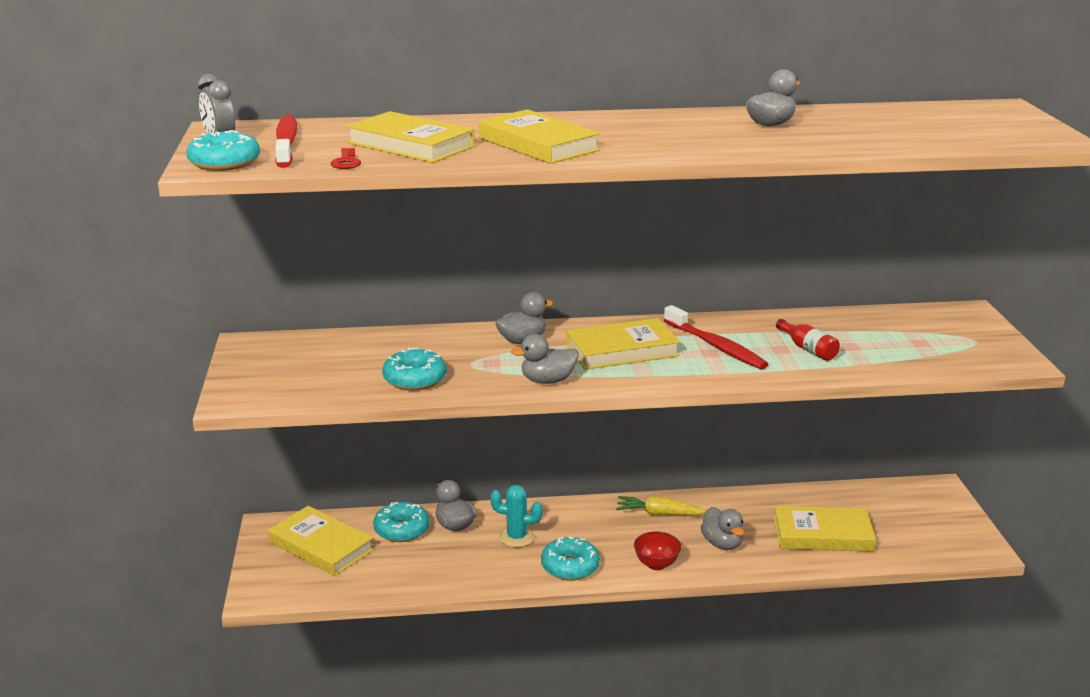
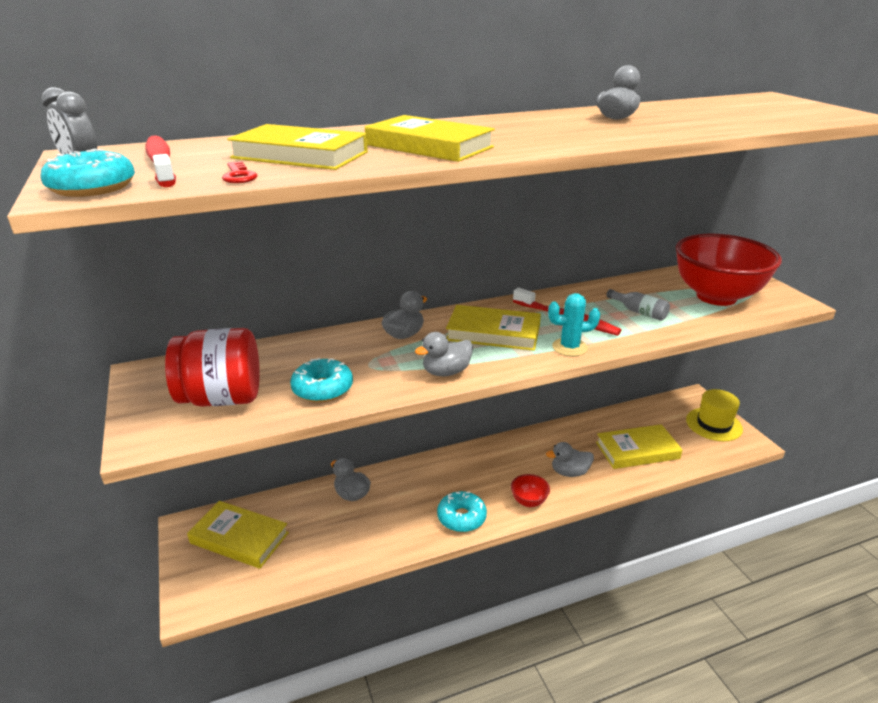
camera: 15 degrees left, 5 degrees up
(315, 375) = (222, 398): none -> red jar
(402, 530) = (307, 507): turquoise donut -> none
(516, 537) = (407, 496): turquoise cactus -> turquoise cactus (569, 347)
(622, 350) = (493, 333): yellow book -> yellow book turned 45 degrees clockwise
(658, 514) = (510, 454): yellow carrot -> none
(722, 543) = (569, 472): grey duck -> grey duck turned 120 degrees clockwise
(808, 349) = (639, 312): red bottle -> grey bottle
(920, 344) = (716, 297): none -> red bowl
(945, 522) = (713, 424): none -> yellow hat

